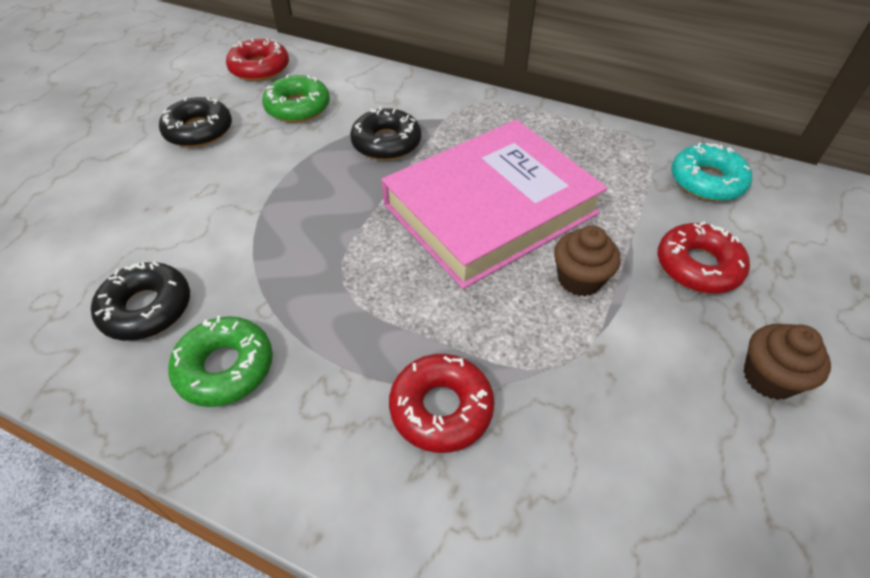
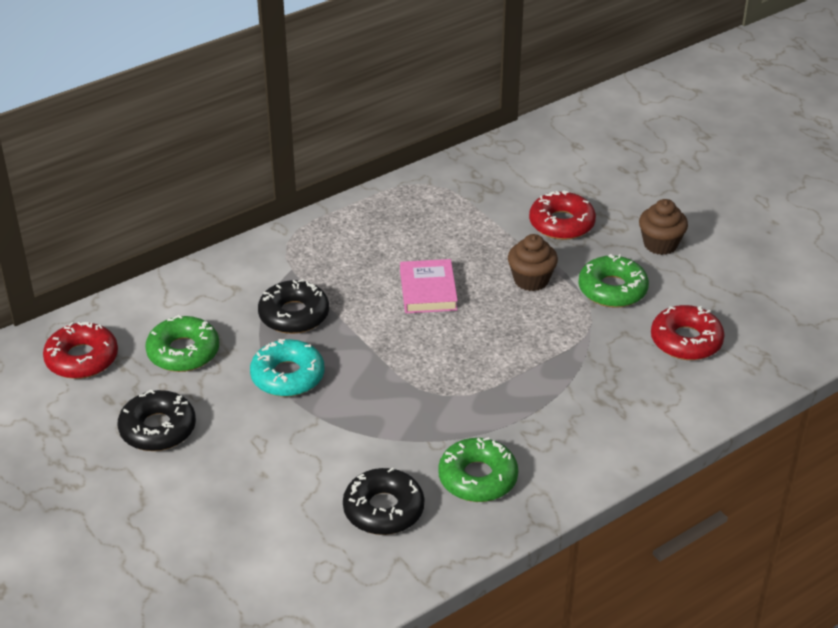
camera: 60 degrees left, 10 degrees down
(441, 408) = (585, 385): red donut -> red donut (686, 341)
(490, 209) = (428, 290): pink book -> pink book, size x0.43
(635, 362) = (612, 289): none -> green donut
(706, 181) = (490, 175): turquoise donut -> turquoise donut (287, 376)

